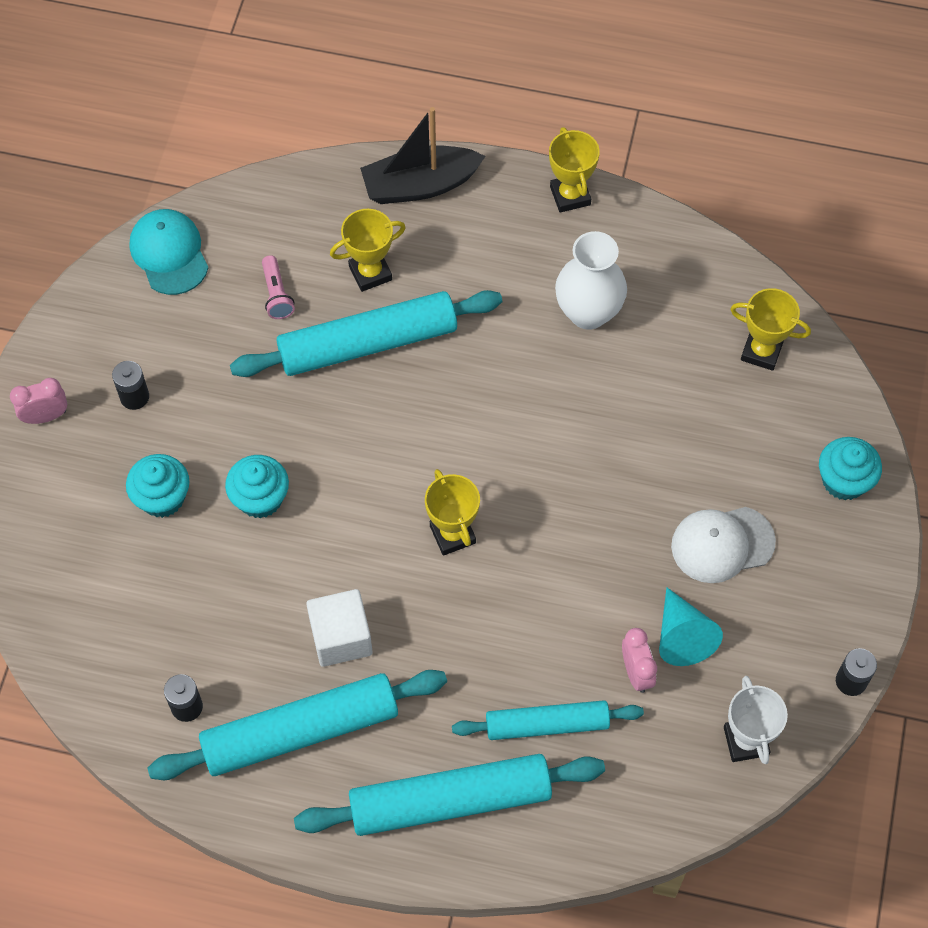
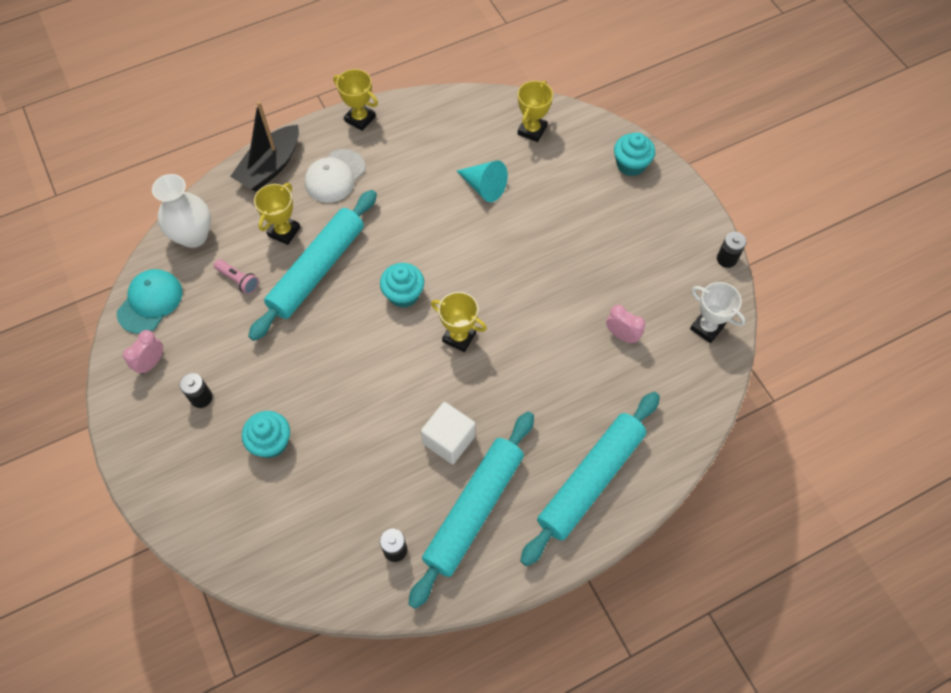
camera: 40 degrees left, 0 degrees up
(46, 416) = (153, 450): pink clock -> pink clock (151, 363)
(169, 253) = (150, 302): turquoise cap -> turquoise cap turned 90 degrees clockwise
(260, 498) = (331, 399): turquoise cupcake -> turquoise cupcake (403, 294)
(547, 725) = (602, 398): turquoise rolling pin -> none
(588, 312) = (425, 171): white vase -> white vase (193, 236)
(682, 636) = (626, 299): turquoise cone -> turquoise cone (484, 187)
(722, 544) = (602, 238): white cap -> white cap (335, 176)
(761, 351) = (532, 130): yellow trophy -> yellow trophy turned 45 degrees counterclockwise

